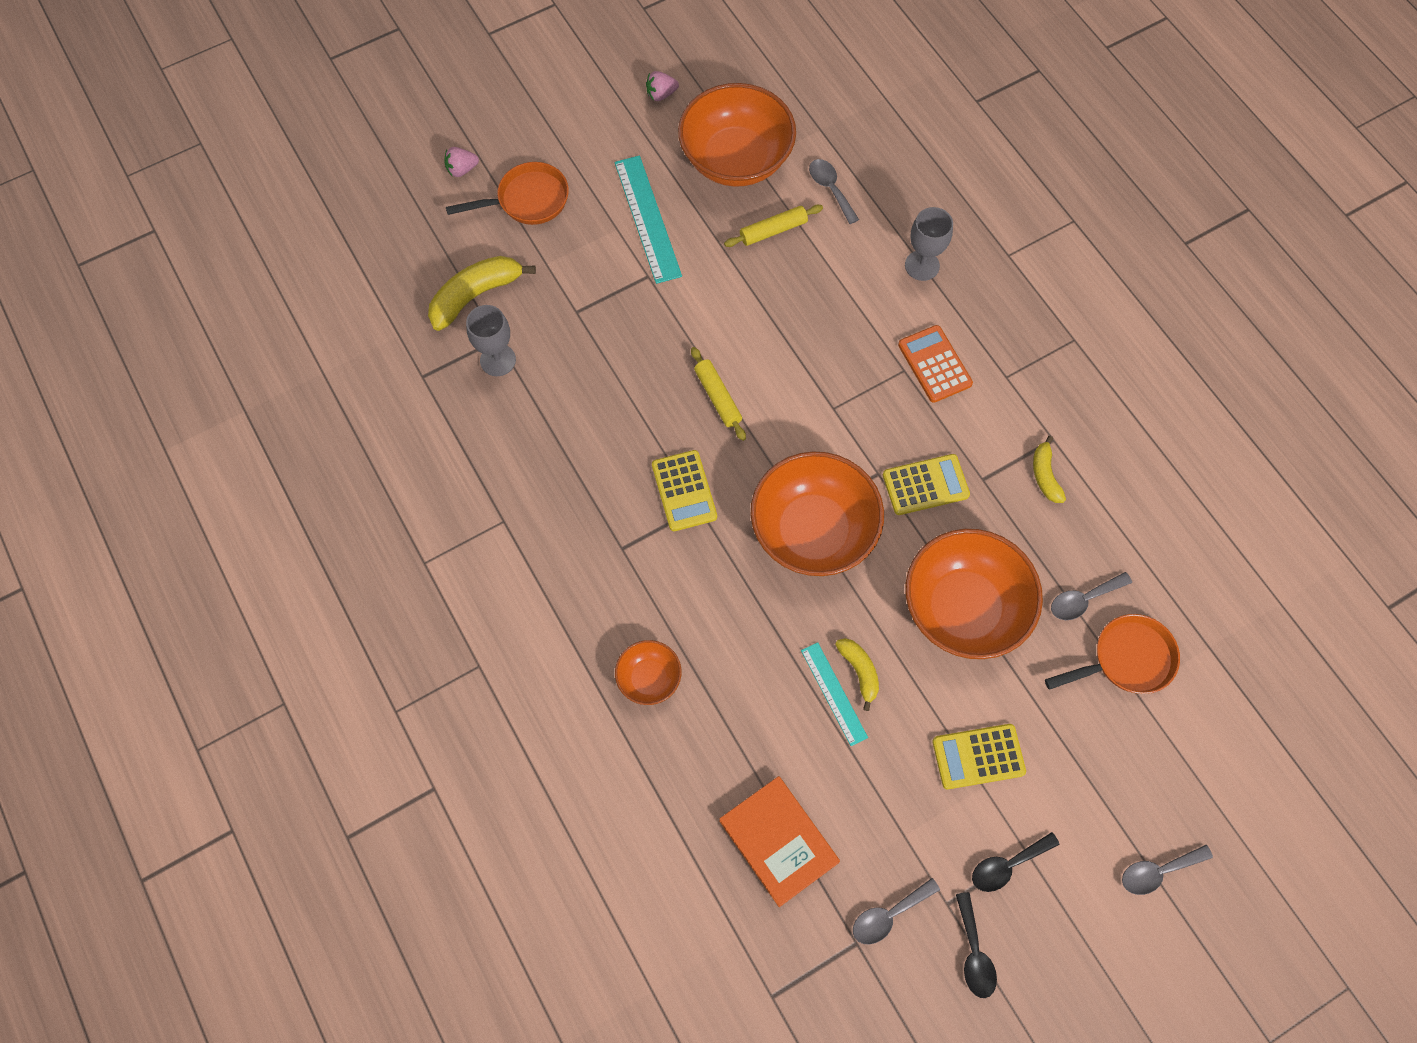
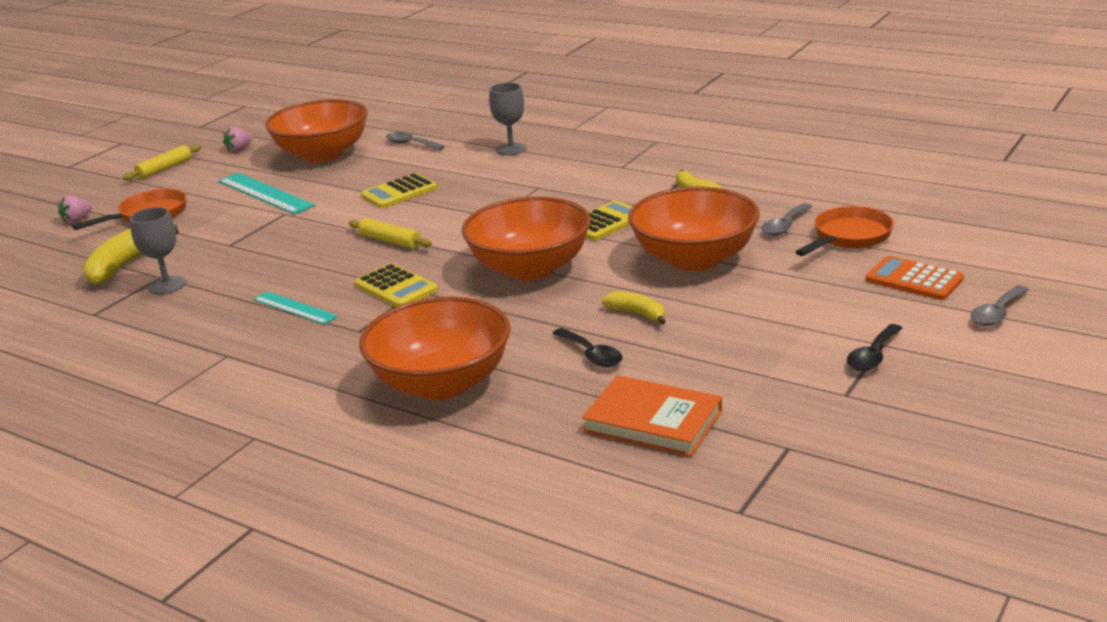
camera: 25 degrees left, 40 degrees down
(649, 678) = (442, 383): orange bowl -> orange bowl, size x2.06
(773, 230) = (378, 169): yellow rolling pin -> yellow rolling pin (164, 169)
(834, 693) = (625, 331): turquoise ruler -> turquoise ruler (295, 308)
(888, 915) = (800, 420): grey spoon -> none
(934, 364) = (560, 178): orange calculator -> orange calculator (914, 280)
(974, 953) = (900, 410): black spoon -> black spoon (591, 355)
(978, 756) = (784, 316): yellow calculator -> yellow calculator (399, 192)

